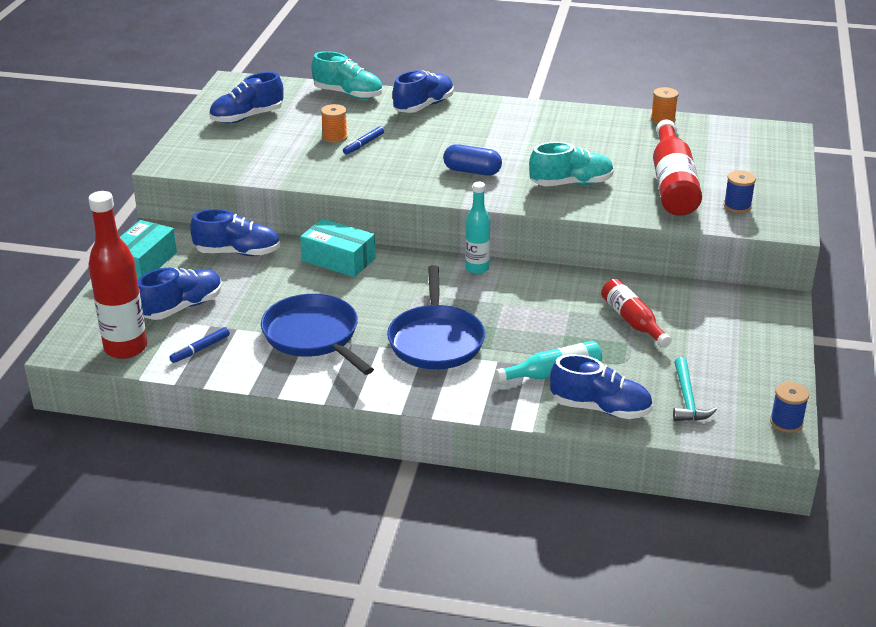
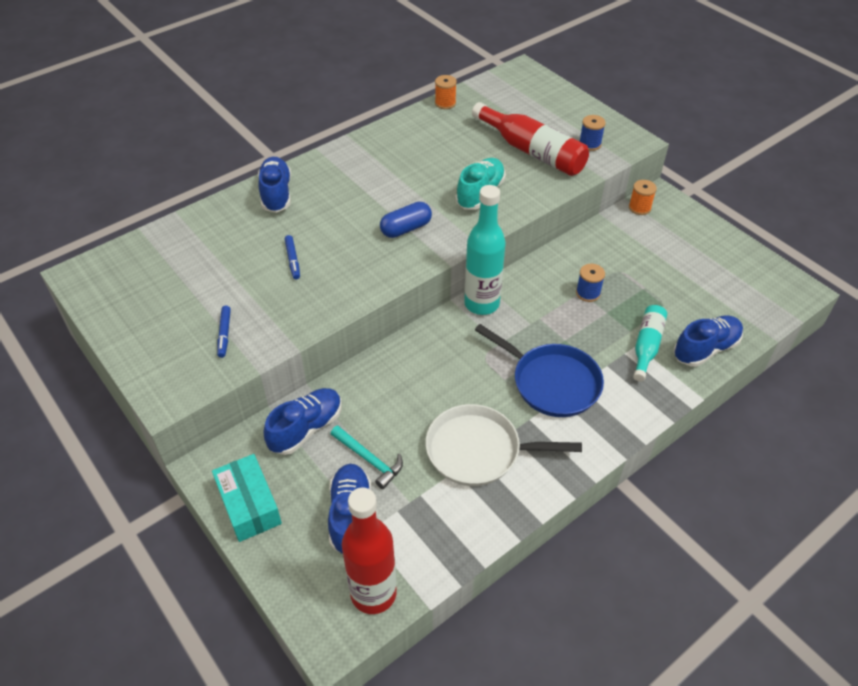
camera: 50 degrees left, 15 degrees up
(200, 349) = (426, 538): blue marker -> blue marker (224, 334)
(247, 117) = (154, 301): blue shoe -> none
(313, 336) = (478, 450): blue pan -> white pan
(335, 137) = (260, 269): orange spool -> orange spool (639, 208)
(338, 260) = (387, 372): turquoise box -> none
(348, 94) = (200, 221): turquoise shoe -> none
(477, 268) = (481, 304): turquoise bottle -> turquoise bottle, size x1.66
(632, 321) = (621, 271): red bottle -> none
(687, 399) = (727, 302): turquoise hammer -> turquoise hammer (369, 459)
(786, 422) = (785, 277): blue spool -> blue spool (588, 293)

